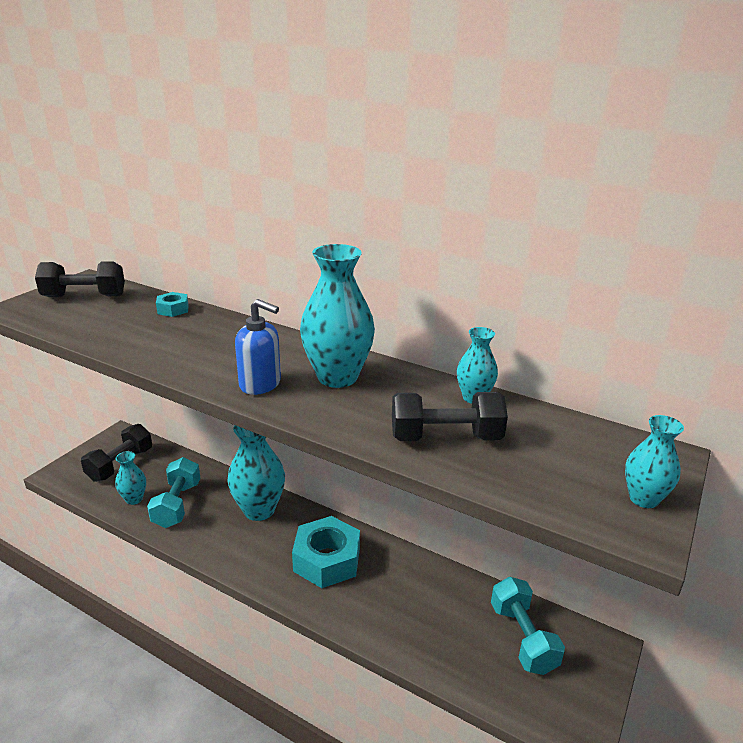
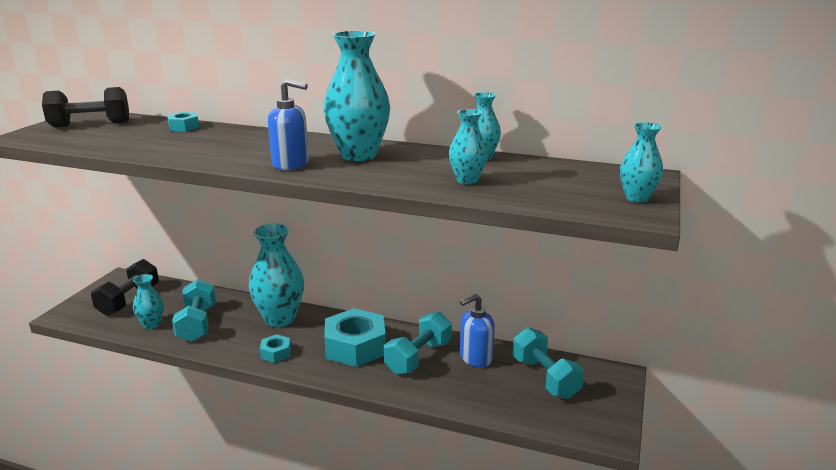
camera: 10 degrees left, 5 degrees down
(244, 555) = (276, 353): none -> turquoise nut
(389, 586) = (418, 357): none -> turquoise dumbbell
(445, 437) = (467, 180): black dumbbell -> turquoise vase
(451, 596) = (475, 358): none -> blue soap dispenser

